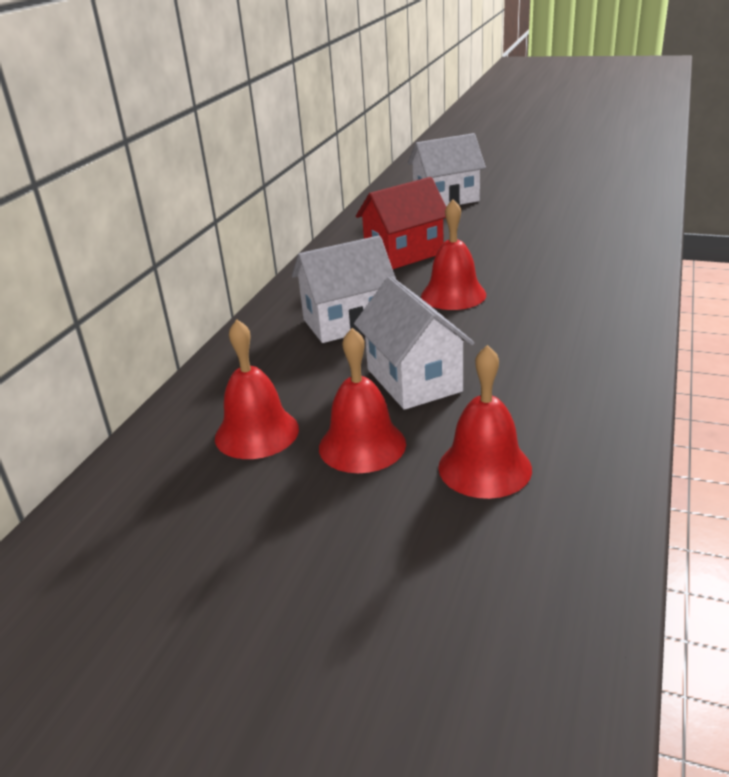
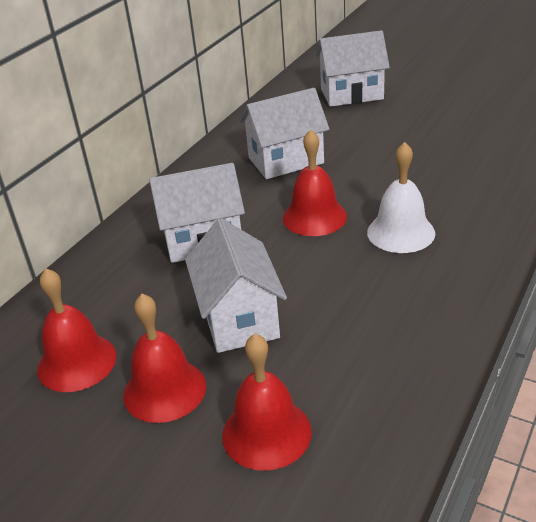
camera: 10 degrees right, 5 degrees up
(404, 254) = (286, 160): red house -> white house
(544, 299) = (400, 232): none -> white bell

